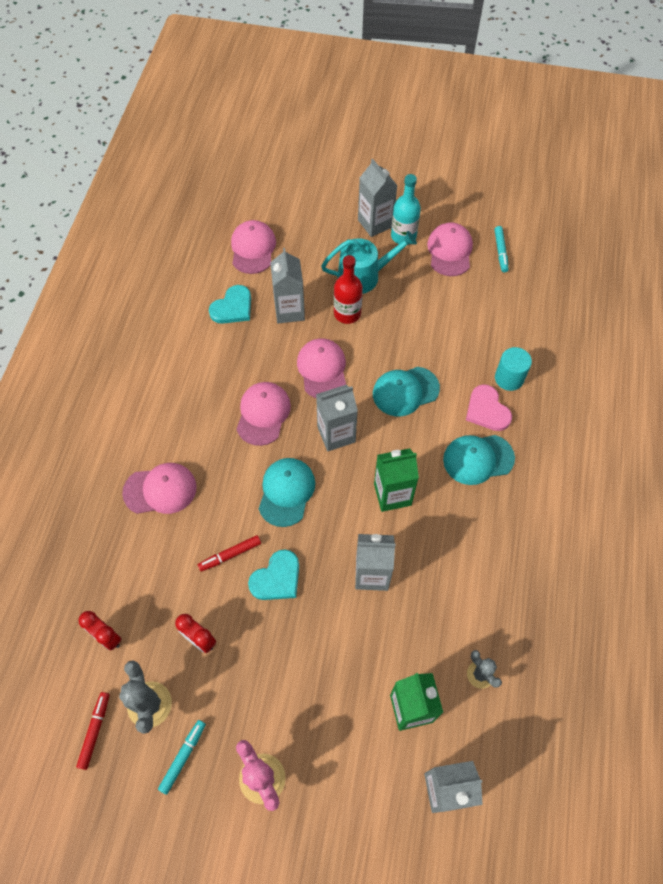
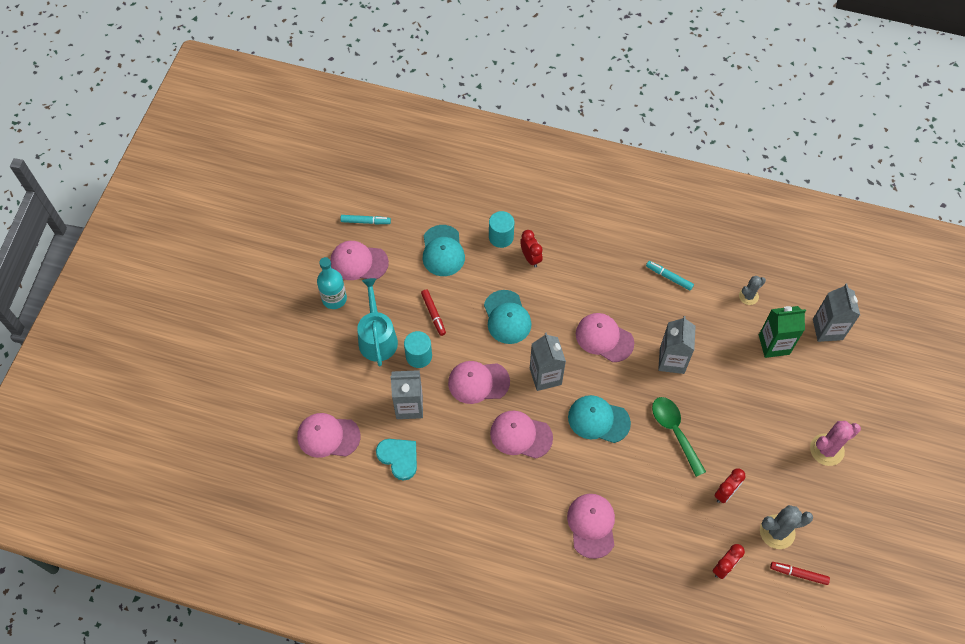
camera: 85 degrees left, 0 degrees up
(183, 757) = (814, 506): turquoise marker -> turquoise marker (669, 277)
(230, 555) = (654, 467): red marker -> red marker (433, 314)
(277, 578) = (674, 431): turquoise heart -> green spoon
(347, 313) = (419, 356): red bottle -> turquoise cylinder
(375, 223) = (314, 322): grey carton -> none
(392, 494) = (604, 338): green carton -> pink cap
(478, 459) = (575, 271): turquoise cap -> turquoise cap (443, 251)
(487, 410) = (530, 258): pink heart -> red clock

